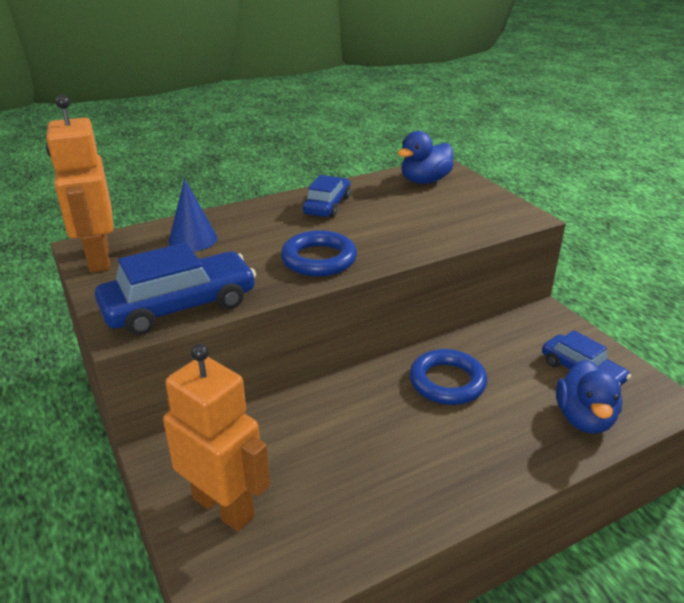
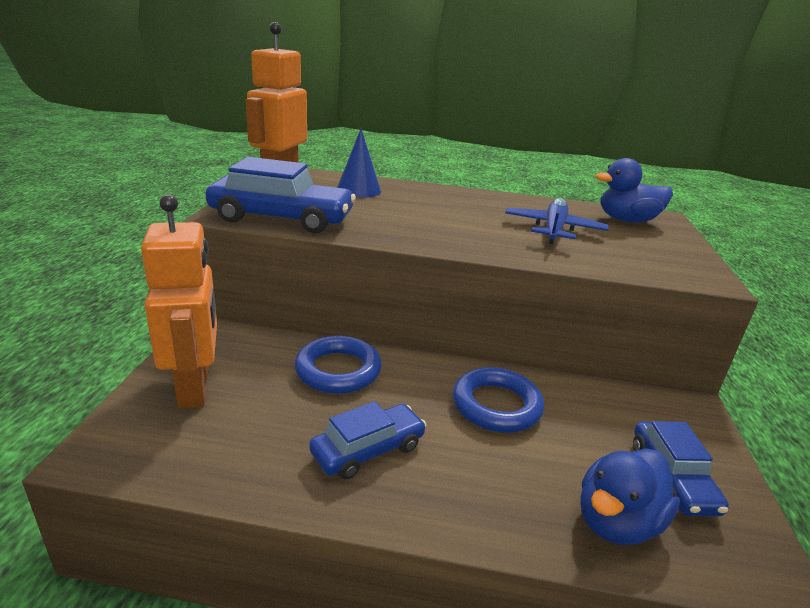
camera: 35 degrees right, 5 degrees down
(319, 259) = (434, 232): blue ring -> blue ring (338, 370)
(327, 205) = (501, 206): blue car -> blue car (368, 450)
(392, 214) = (553, 229): none -> blue plane

